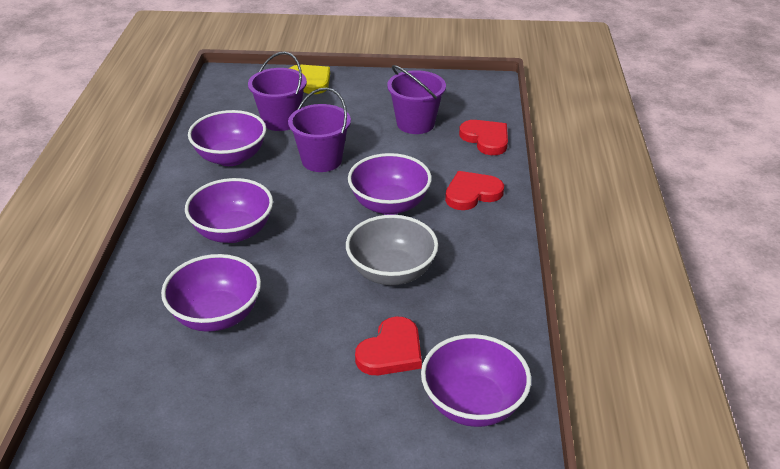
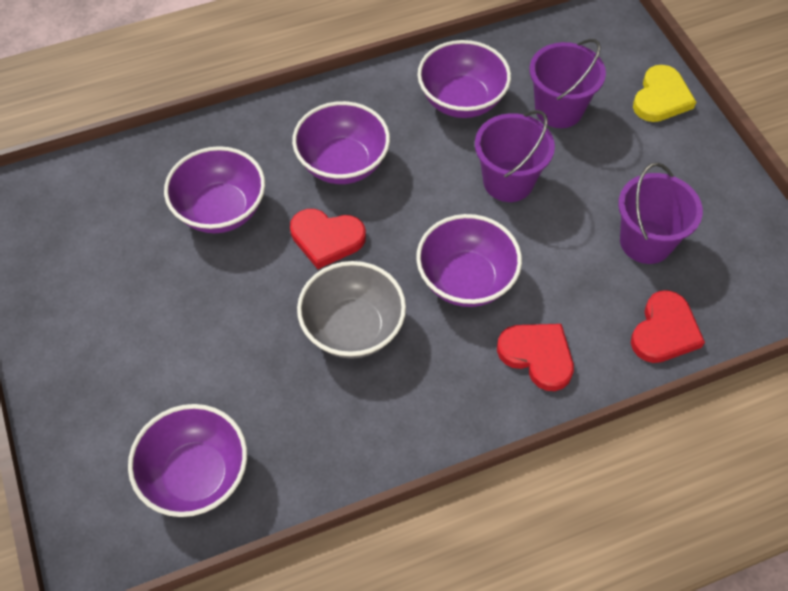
camera: 65 degrees right, 20 degrees up
(391, 351) = (236, 375): red heart -> red heart (326, 239)

